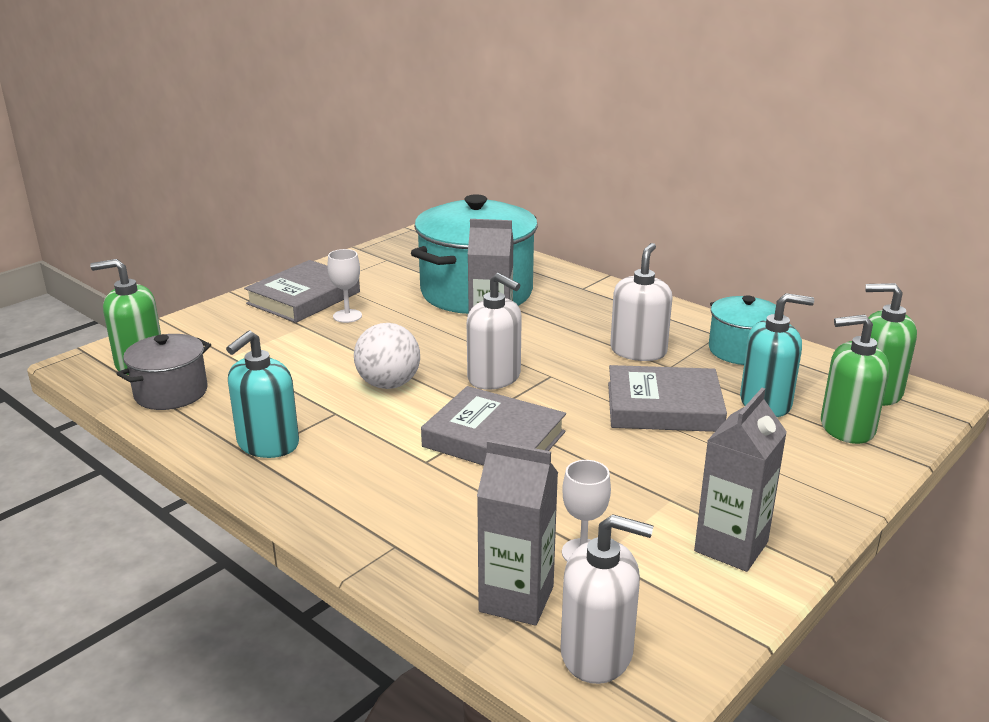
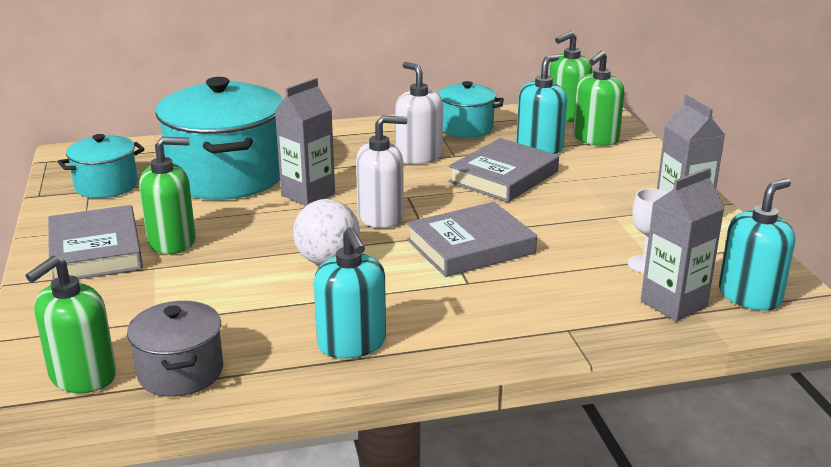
camera: 55 degrees left, 0 degrees up
(347, 316) = (172, 242): white goblet -> green soap dispenser
(402, 261) = (106, 186): none -> turquoise pot
(597, 653) = (749, 296): white soap dispenser -> turquoise soap dispenser

